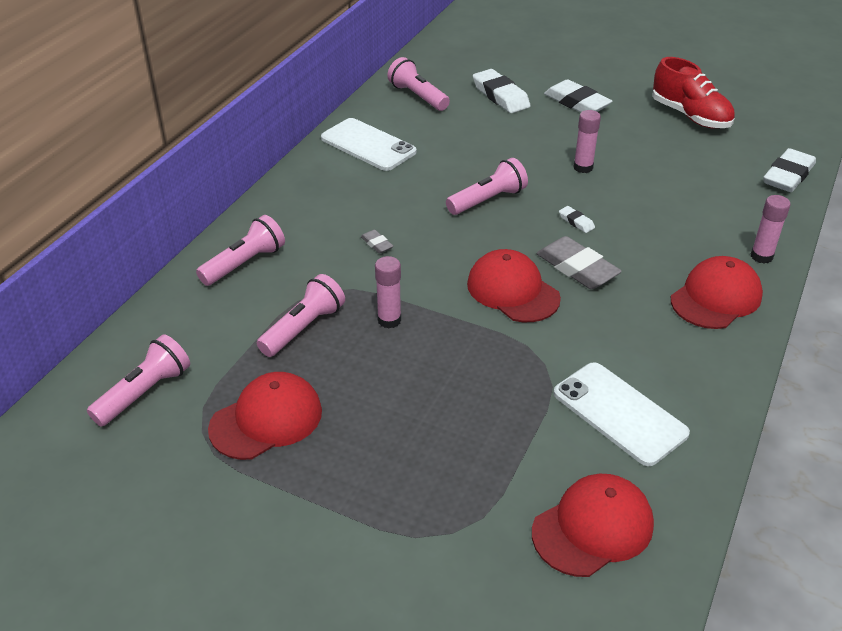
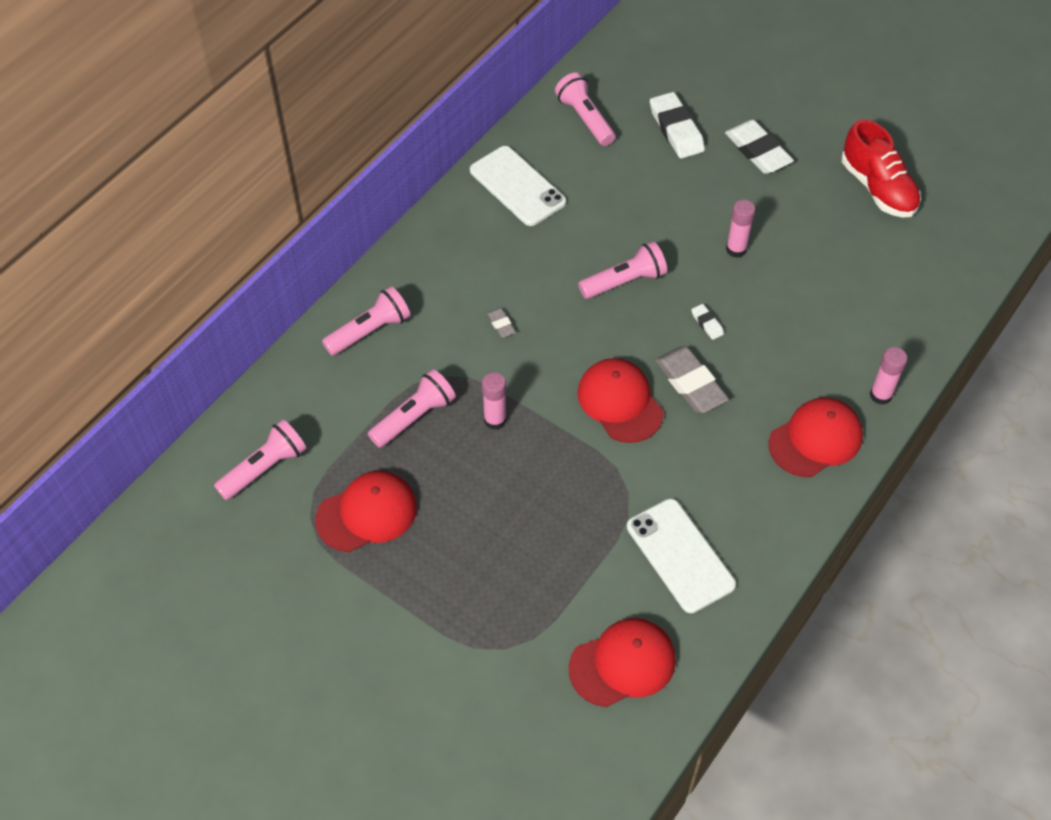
camera: 10 degrees right, 15 degrees up
(788, 176) = (952, 291): white eraser -> none

